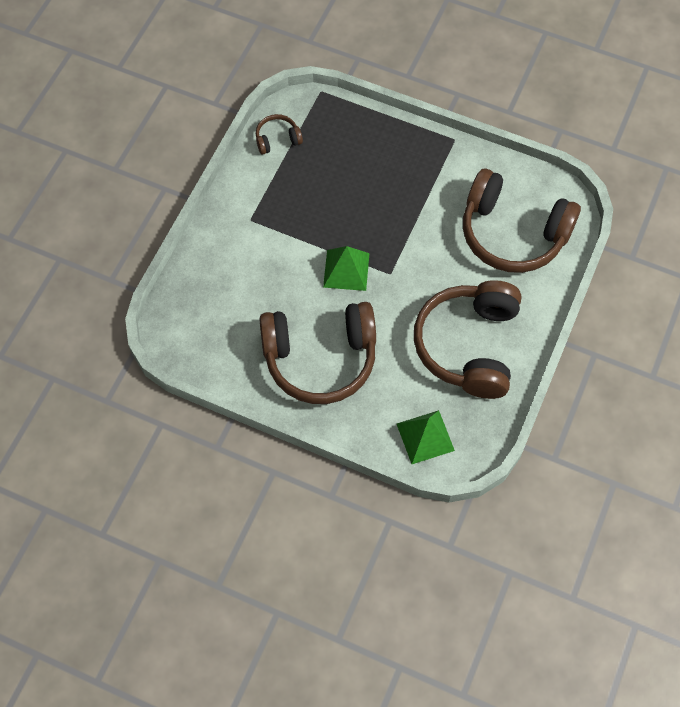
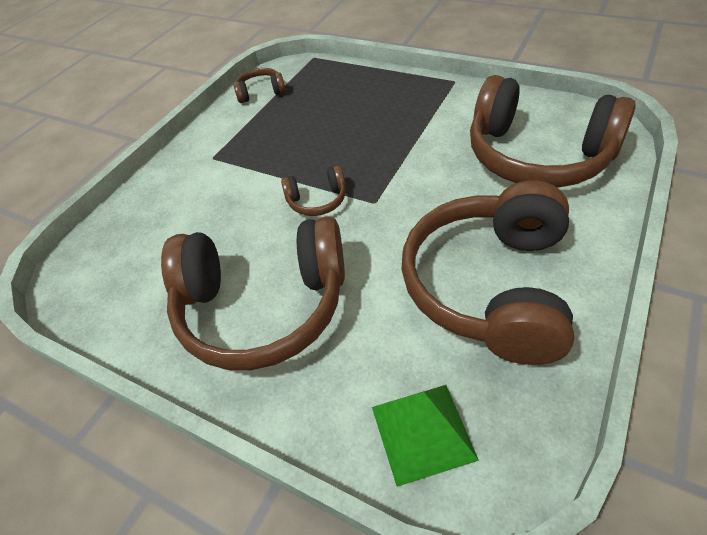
camera: 10 degrees right, 15 degrees down
(346, 270) = (317, 200): green pyramid -> brown headphones

